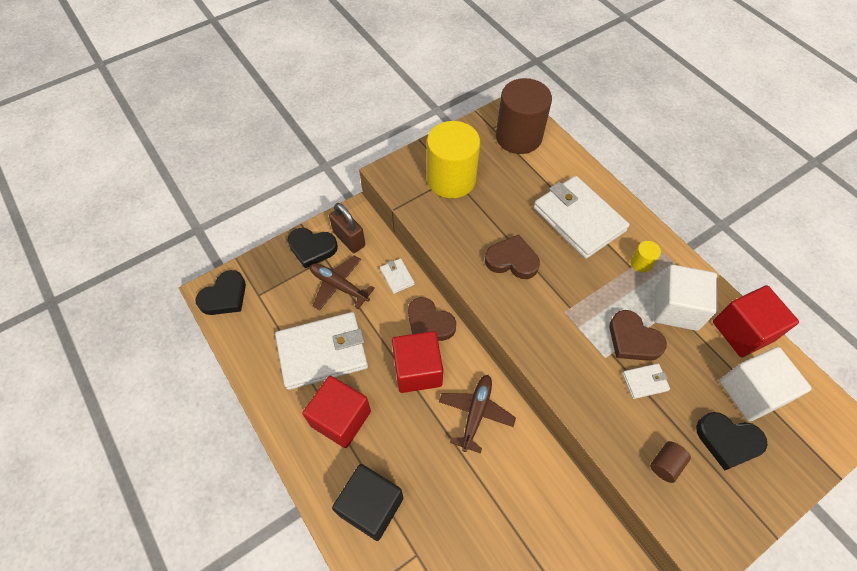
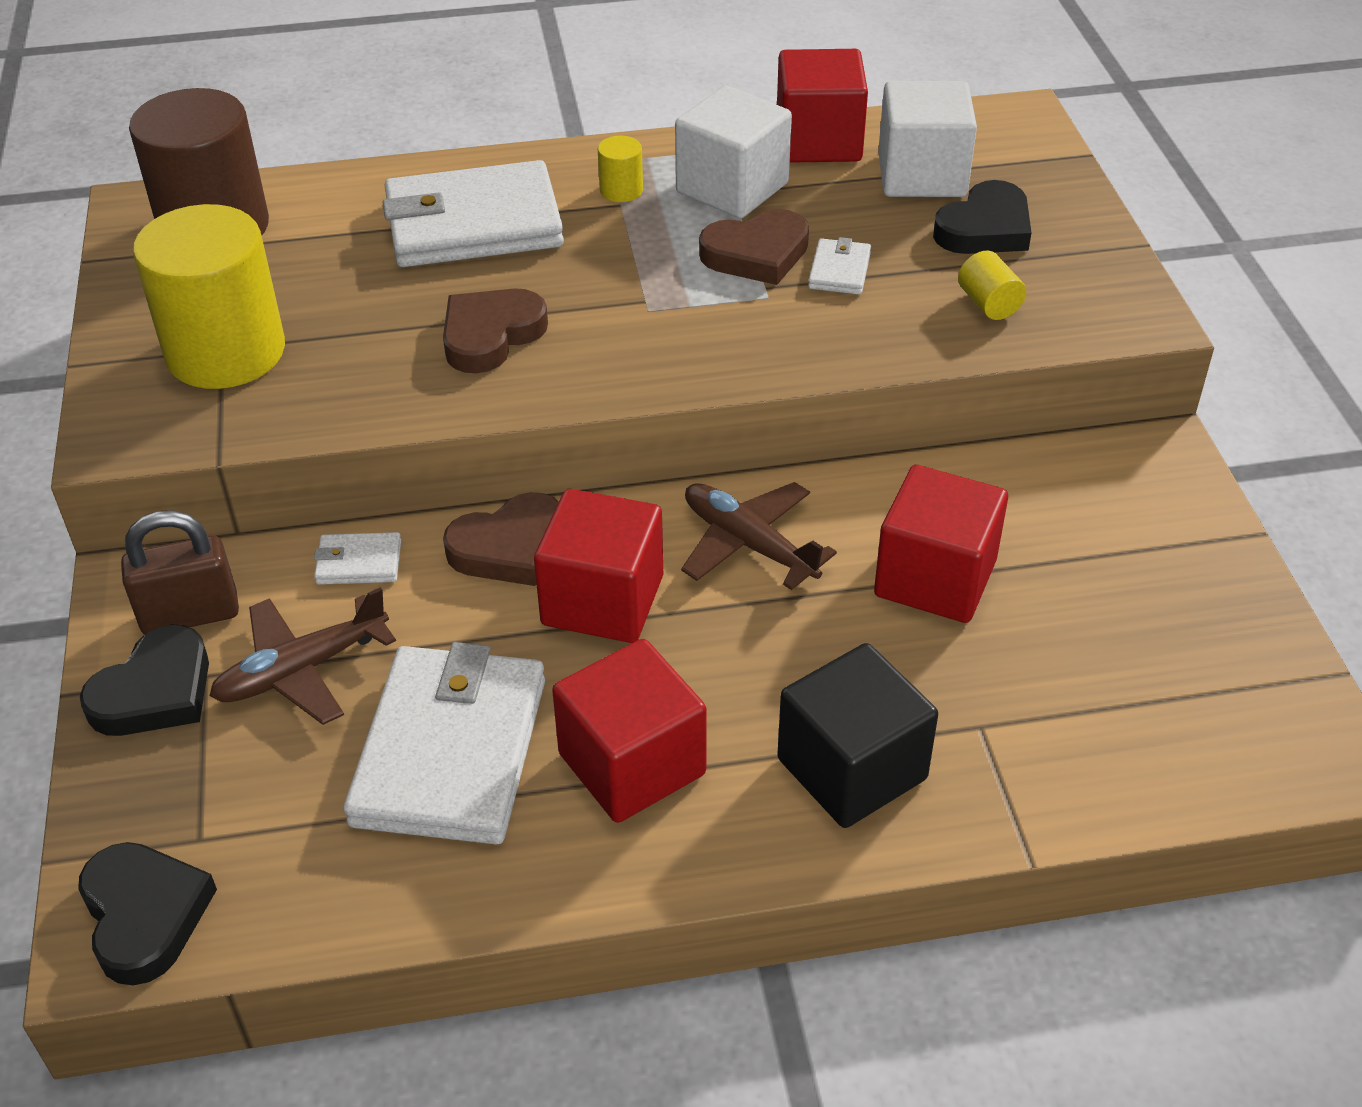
camera: 65 degrees left, 15 degrees down
(495, 503) = (935, 578): none -> red cube
(665, 464) = (989, 304): brown cylinder -> yellow cylinder

